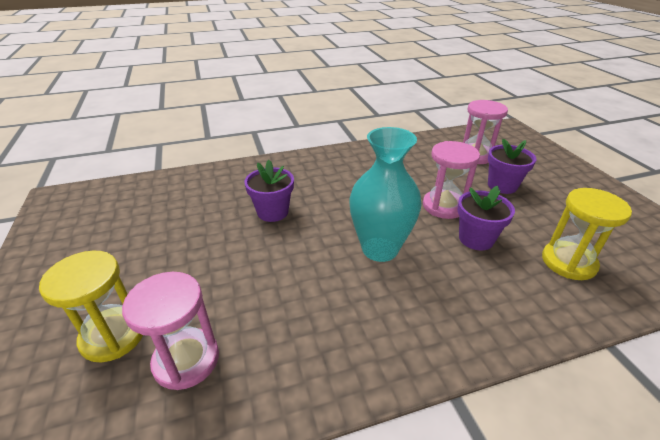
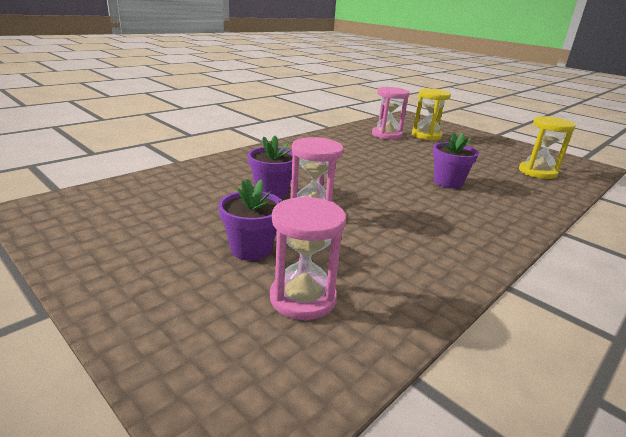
camera: 150 degrees right, 10 degrees down
(380, 249) = (343, 175): turquoise vase -> none
(568, 262) = (191, 189): yellow hourglass -> yellow hourglass (537, 172)

